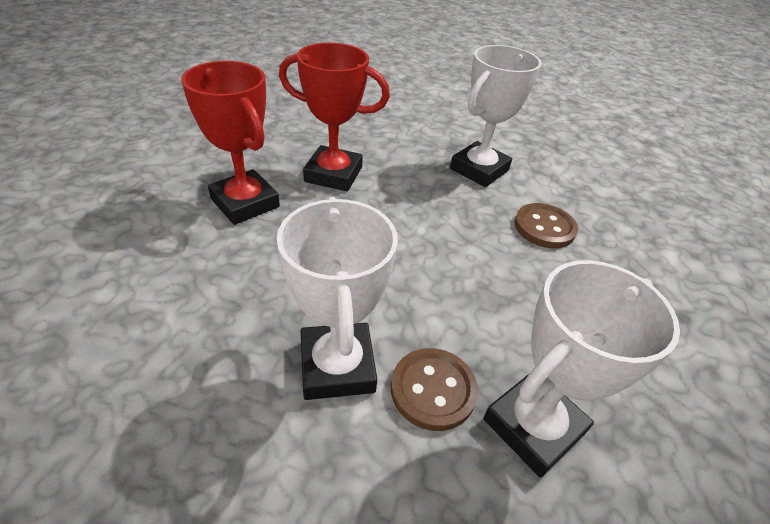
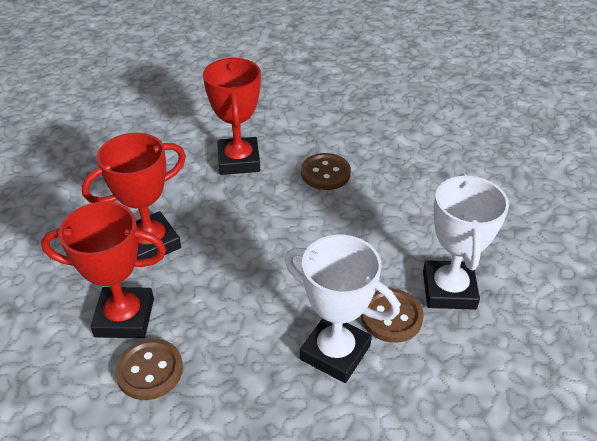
camera: 45 degrees left, 0 degrees up
(203, 247) = (149, 370): none -> brown button
(479, 170) = (239, 161): white trophy -> red trophy

